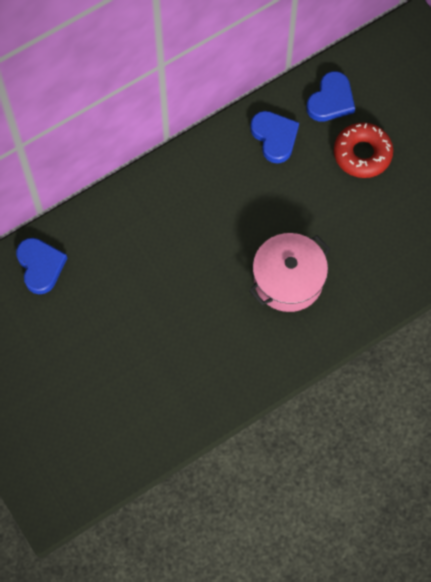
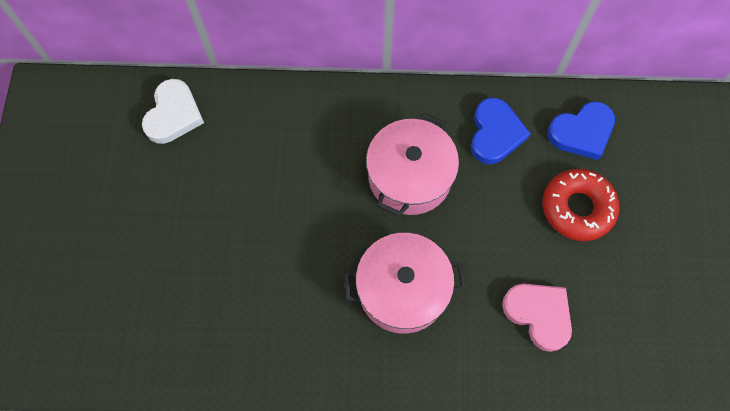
camera: 35 degrees right, 0 degrees up
(40, 266) = (173, 114): blue heart -> white heart
(239, 203) = (409, 177): none -> pink pot
(384, 238) = (538, 314): none -> pink heart

